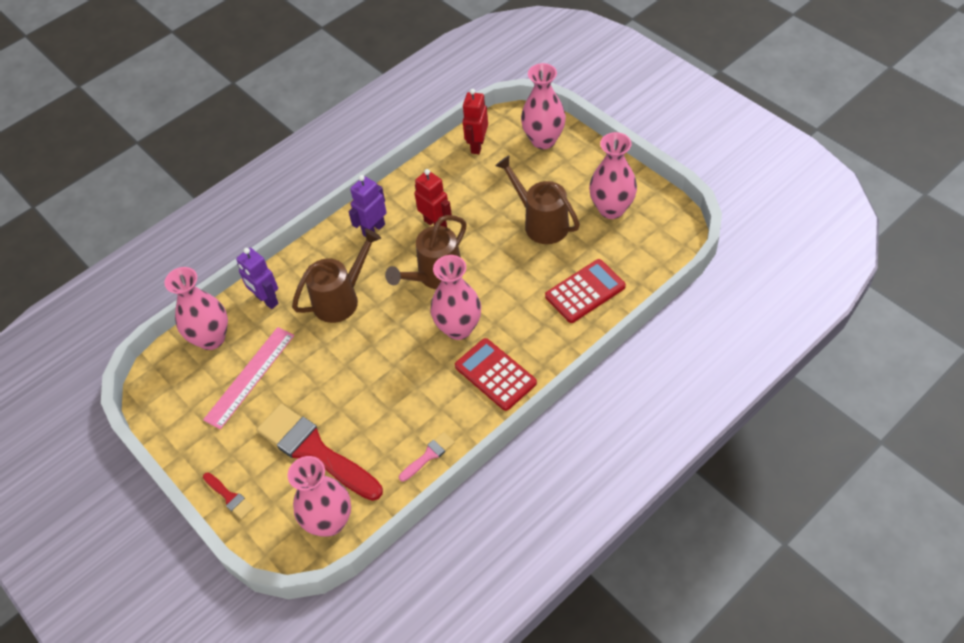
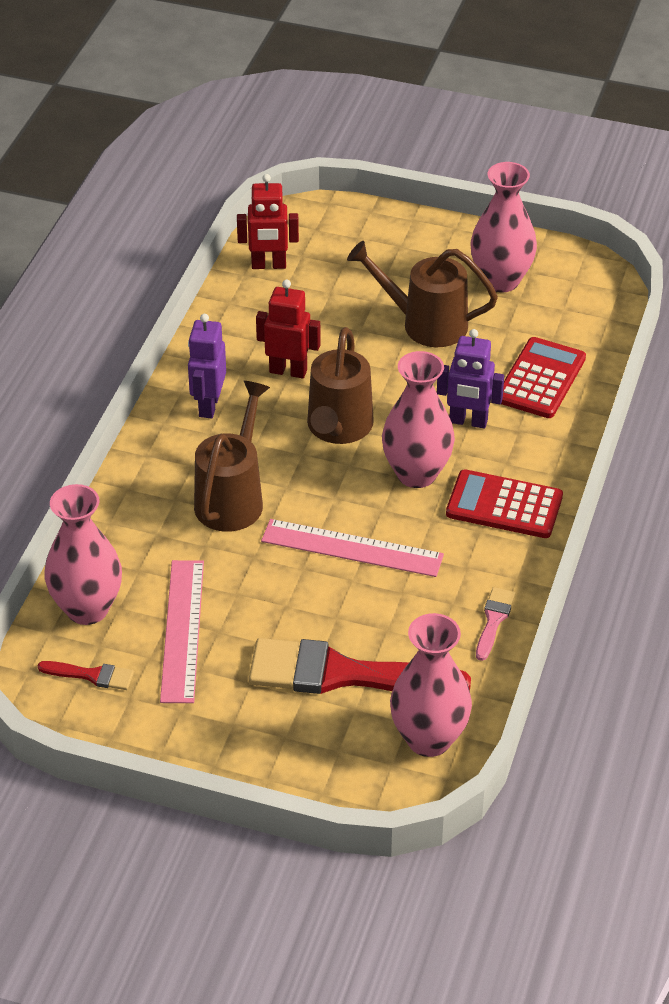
camera: 35 degrees left, 10 degrees down
(229, 497) = (273, 769): red brush -> red brush (91, 675)
(267, 300) = (128, 537): purple robot -> purple robot (468, 421)
(383, 364) = (352, 548): none -> pink ruler
(477, 145) = (268, 265): red robot -> red robot turned 75 degrees counterclockwise
(543, 140) = (352, 232): pink vase -> none

